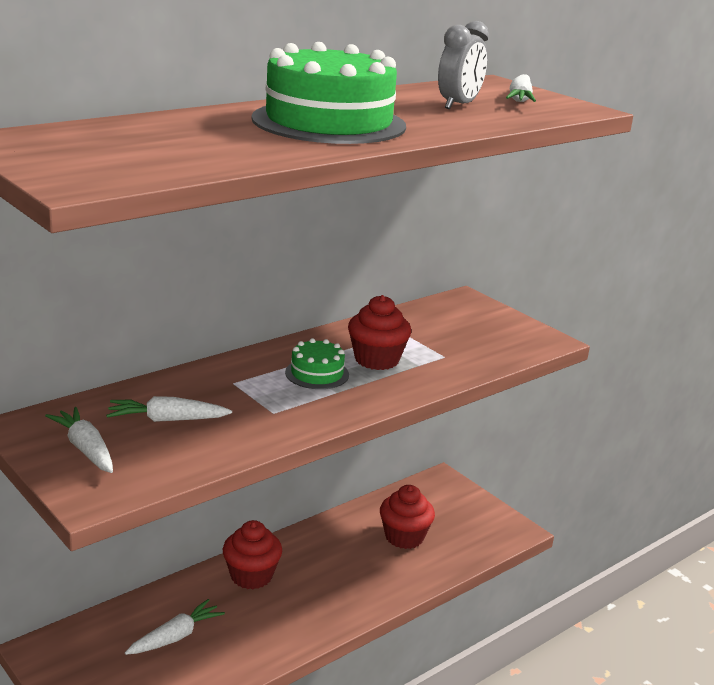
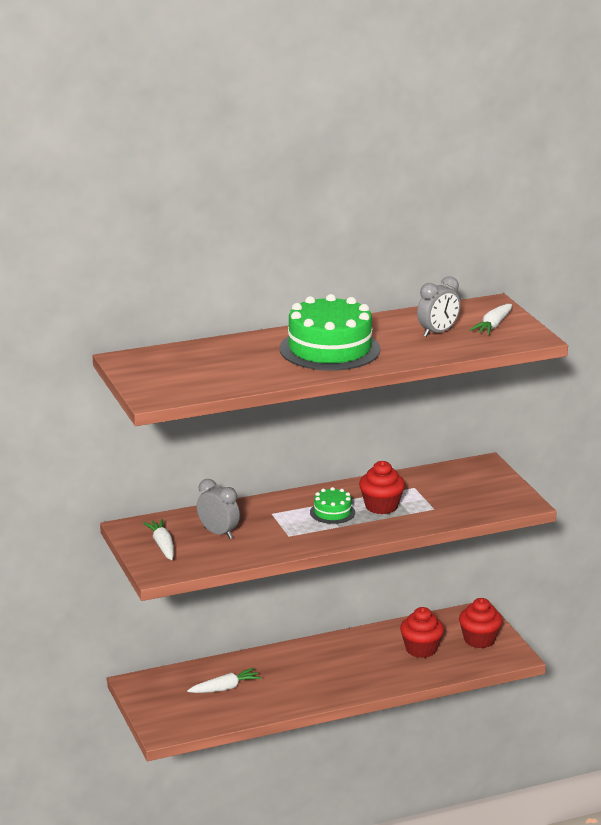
camera: 20 degrees right, 0 degrees up
(167, 420) = (218, 533): white carrot -> grey clock
(251, 576) = (292, 659): red cupcake -> red cupcake (479, 640)

